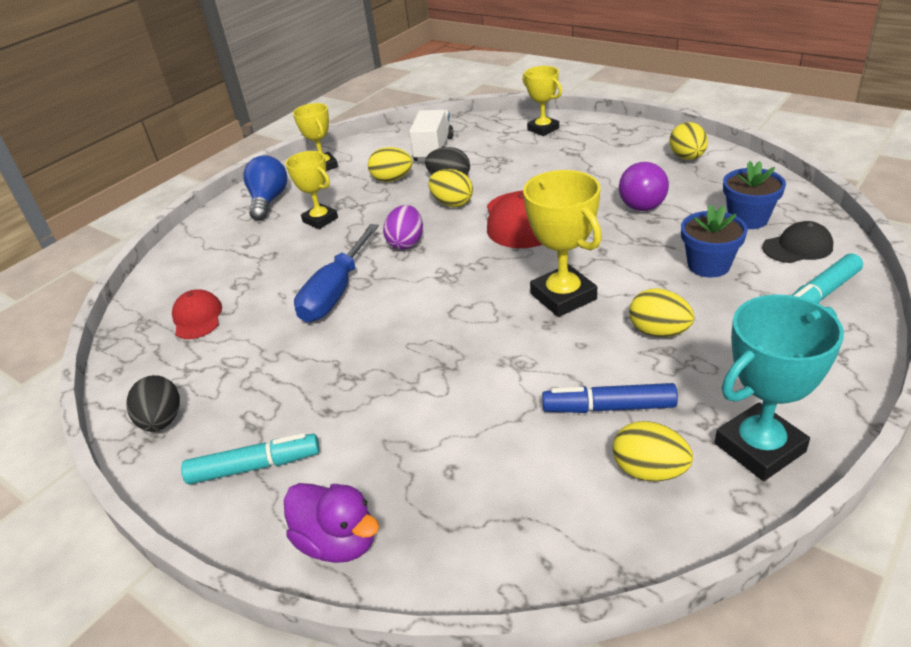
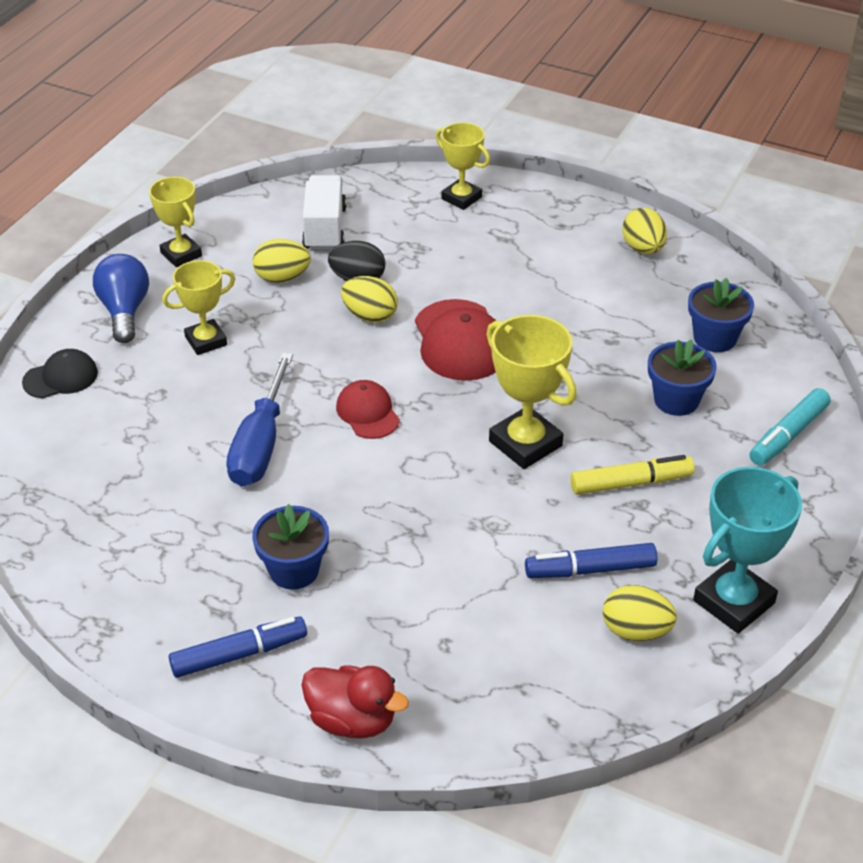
camera: 15 degrees left, 5 degrees up
(162, 421) = (112, 612): black egg -> none
(197, 317) = (98, 483): red cap -> red cap (368, 413)
(254, 467) = (239, 654): turquoise marker -> blue marker
(320, 220) = (206, 341): yellow trophy -> yellow trophy turned 60 degrees counterclockwise
(329, 393) = (294, 570): none -> blue flower pot
(338, 541) = (352, 720): purple duck -> red duck
(406, 243) = (327, 374): purple egg -> none
(643, 201) = (598, 313): purple light bulb -> none
(659, 332) = (631, 483): yellow egg -> yellow marker
(797, 247) = (767, 375): black cap -> black cap (61, 377)

